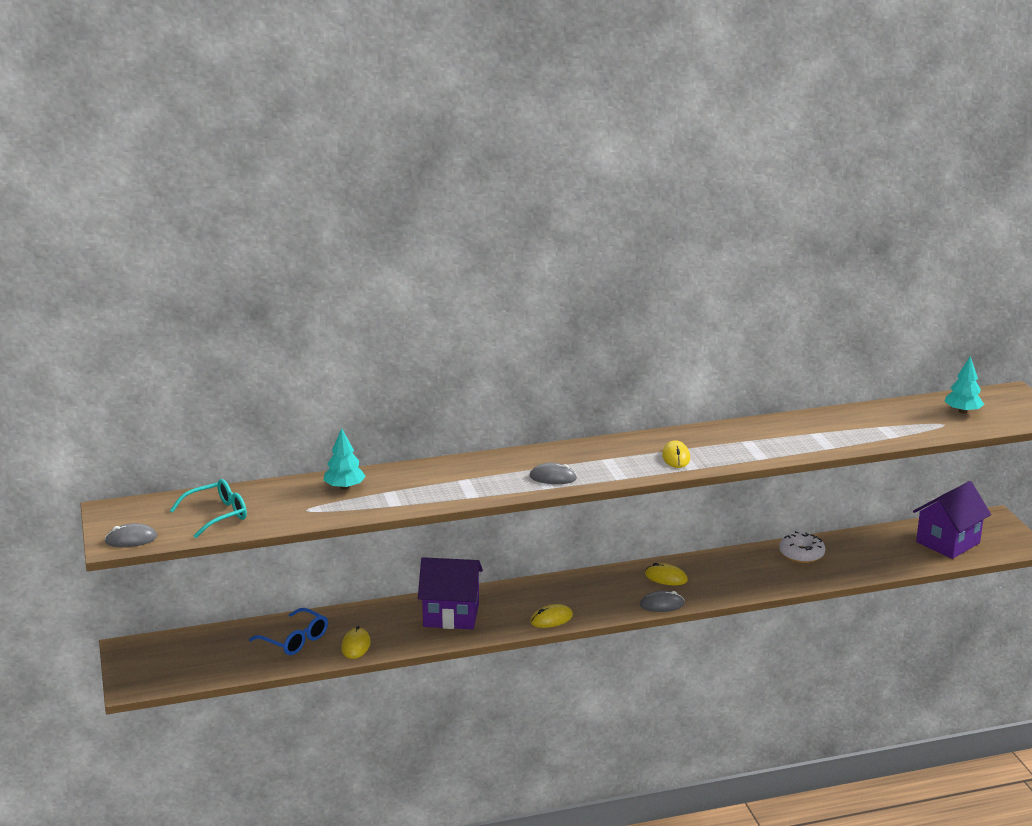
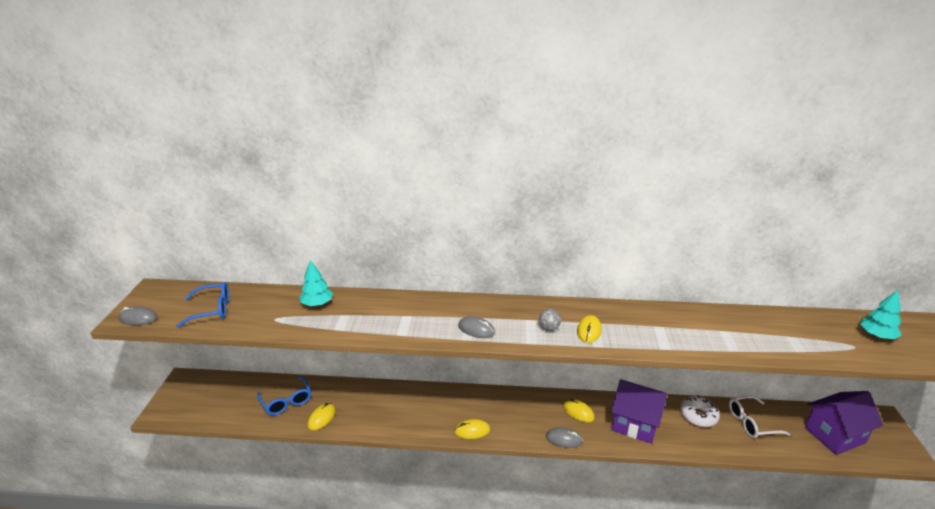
camera: 20 degrees right, 5 degrees up
(217, 515) = (212, 309): turquoise glasses -> blue glasses
(451, 615) = (403, 407): purple house -> purple house (635, 424)
(632, 462) = (549, 328): none -> grey ball
(860, 549) = (752, 423): none -> white glasses

